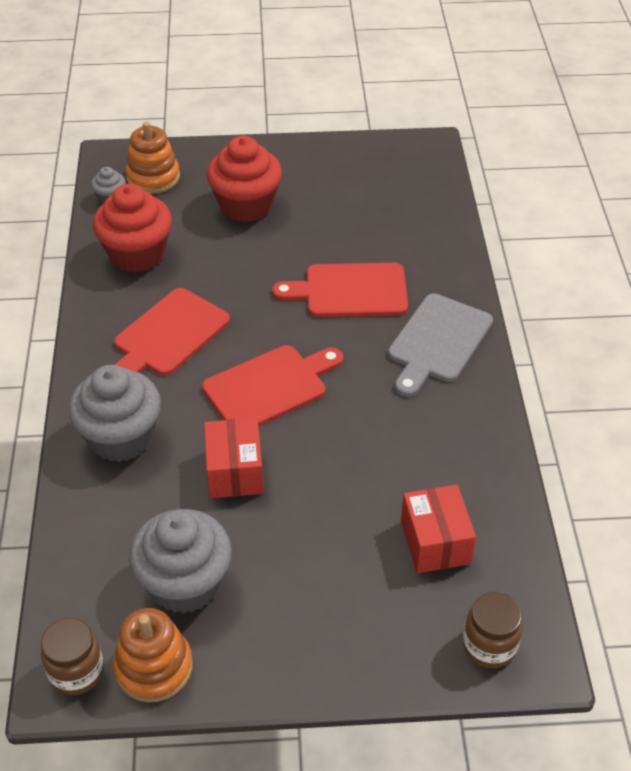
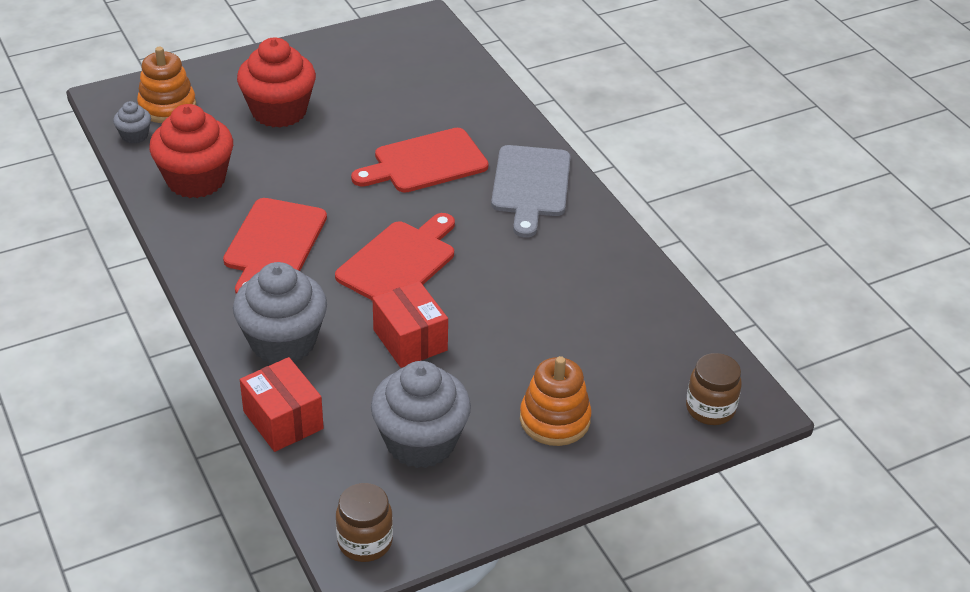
camera: 25 degrees left, 5 degrees down
(154, 667) = (434, 516): orange stacking toy -> orange stacking toy (554, 419)
(435, 542) = (621, 345): red box -> red box (283, 420)

